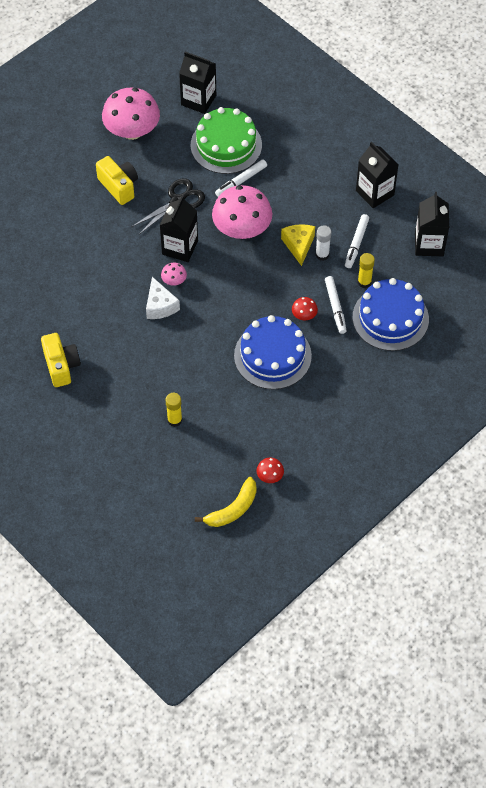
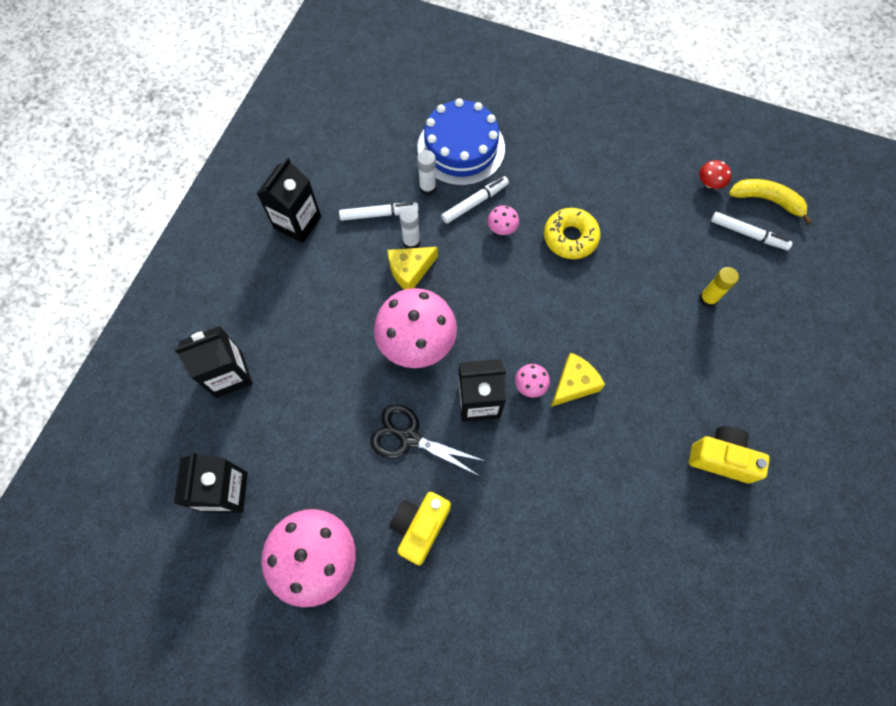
camera: 115 degrees left, 10 degrees up
(61, 366) = (721, 458): yellow camera -> yellow camera turned 60 degrees clockwise
(160, 306) = (574, 384): white cheese -> yellow cheese
(226, 145) = (291, 419): green cake -> none
(241, 181) = (343, 375): white marker -> white marker (748, 234)
(272, 355) = (570, 237): blue cake -> yellow donut
(304, 315) = (502, 228): red mushroom -> pink mushroom
(364, 282) = (427, 188): yellow glue stick -> white glue stick
(429, 244) = (346, 146): black carton -> black carton (229, 374)

